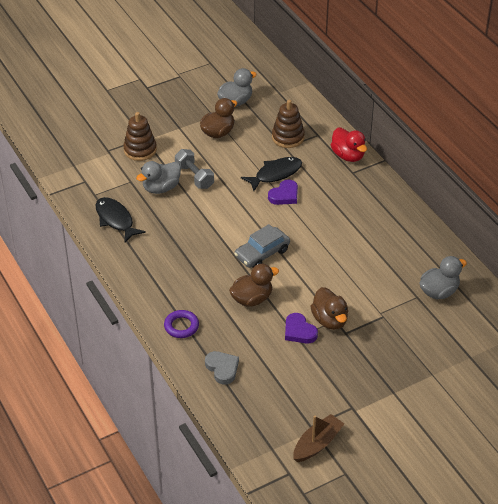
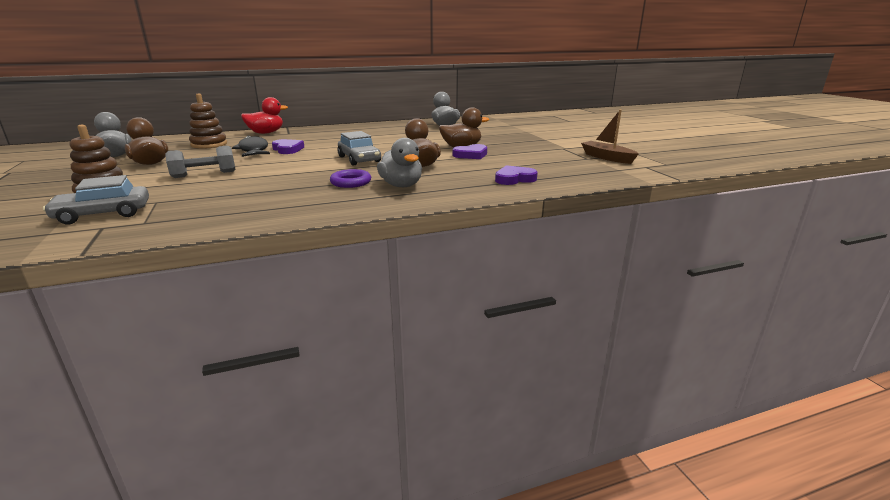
camera: 80 degrees left, 20 degrees down
(105, 170) = (103, 214): none -> grey car
(115, 220) = (219, 212): black fish -> none
(161, 188) = (197, 188): grey duck -> grey duck (401, 185)
(181, 326) = (445, 190): purple ring -> purple ring (351, 182)
(222, 368) = (514, 179): grey heart -> purple heart

